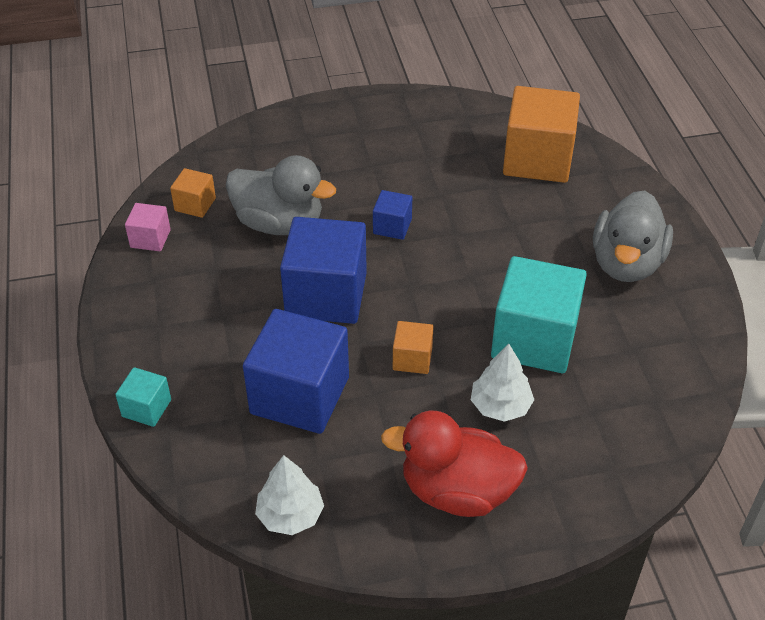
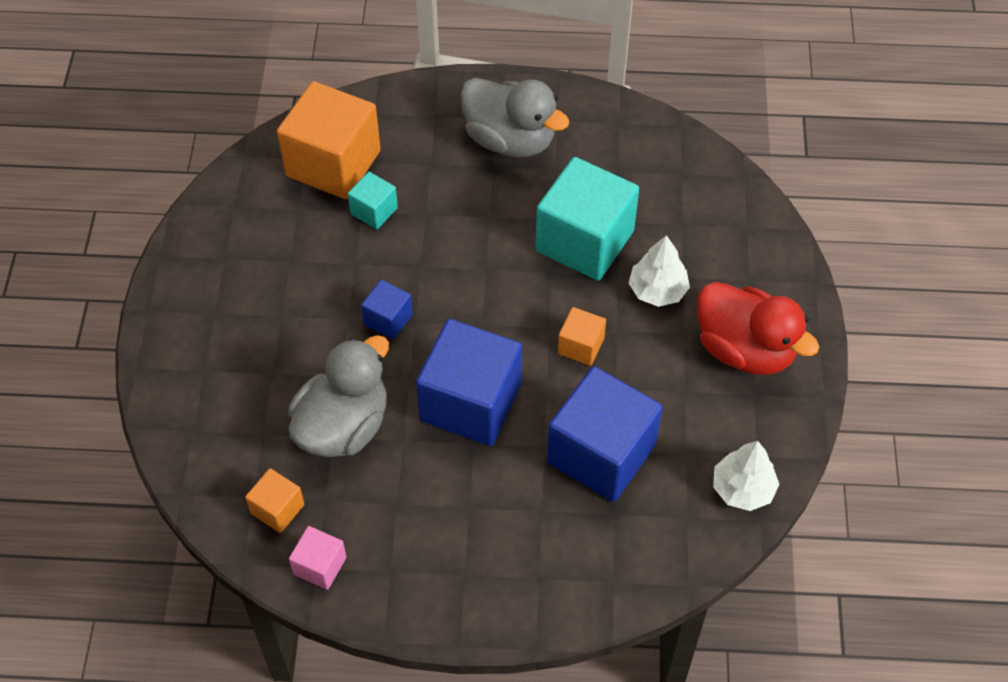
camera: 75 degrees left, 10 degrees up
(146, 408) = (581, 600): turquoise cube -> turquoise cube (374, 211)
(457, 491) = (745, 349): red duck -> red duck turned 75 degrees counterclockwise

